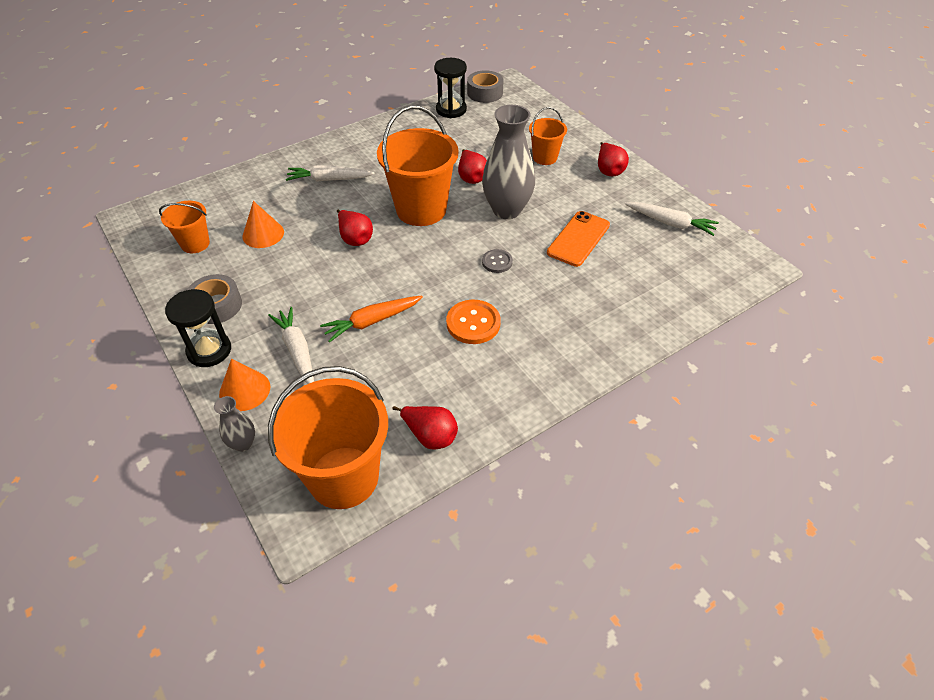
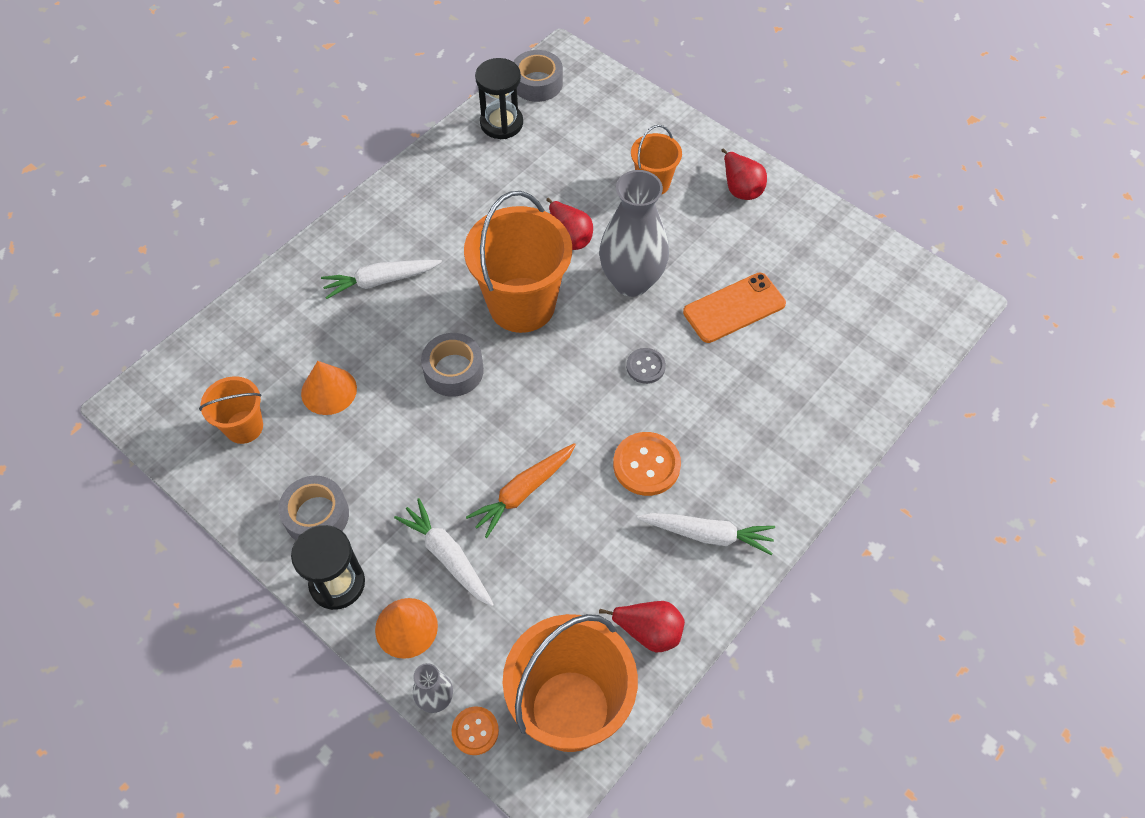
camera: 15 degrees left, 10 degrees up
(262, 474) = (475, 731): none -> orange button
(355, 238) = (453, 370): red pear -> grey tape
(578, 239) = (734, 308): orange phone -> orange phone turned 45 degrees clockwise
(670, 223) = (838, 258): white carrot -> white carrot (707, 535)

